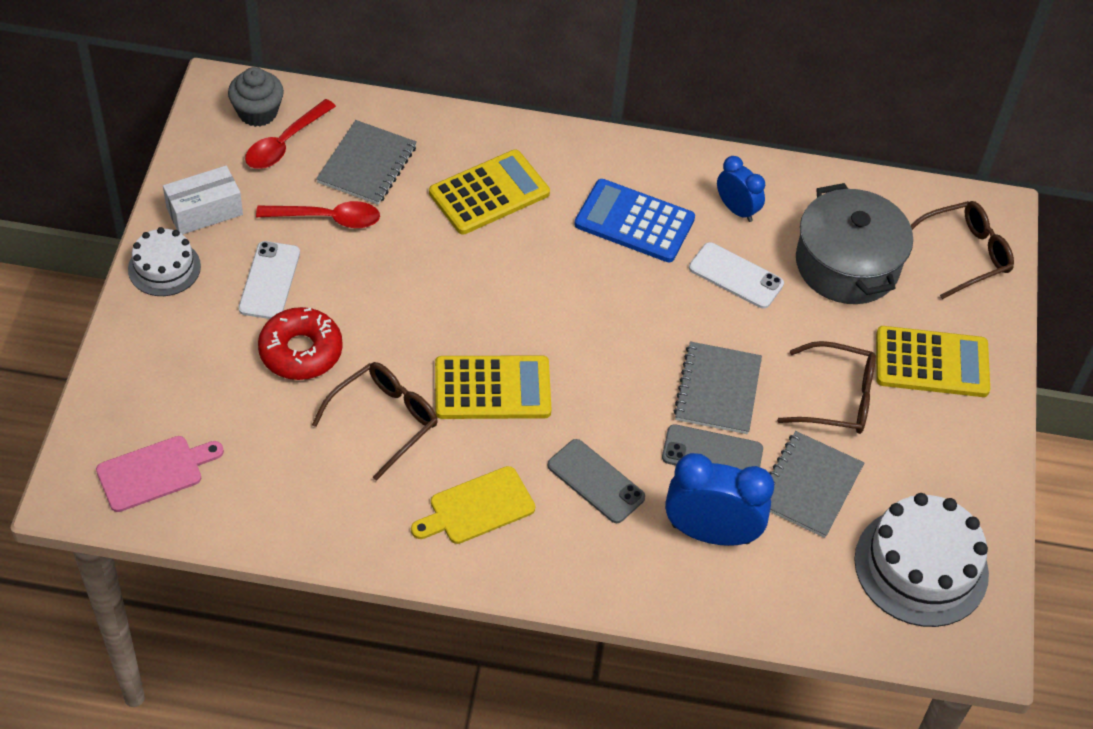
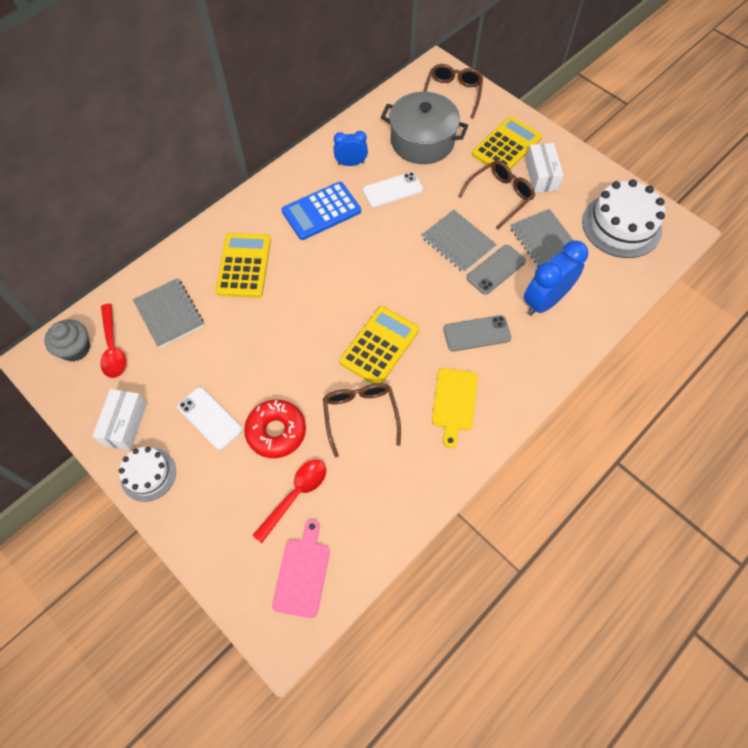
camera: 50 degrees left, 10 degrees up
(327, 218) = (190, 358): red spoon -> red spoon (295, 495)
(919, 428) = (541, 175): none -> white box

